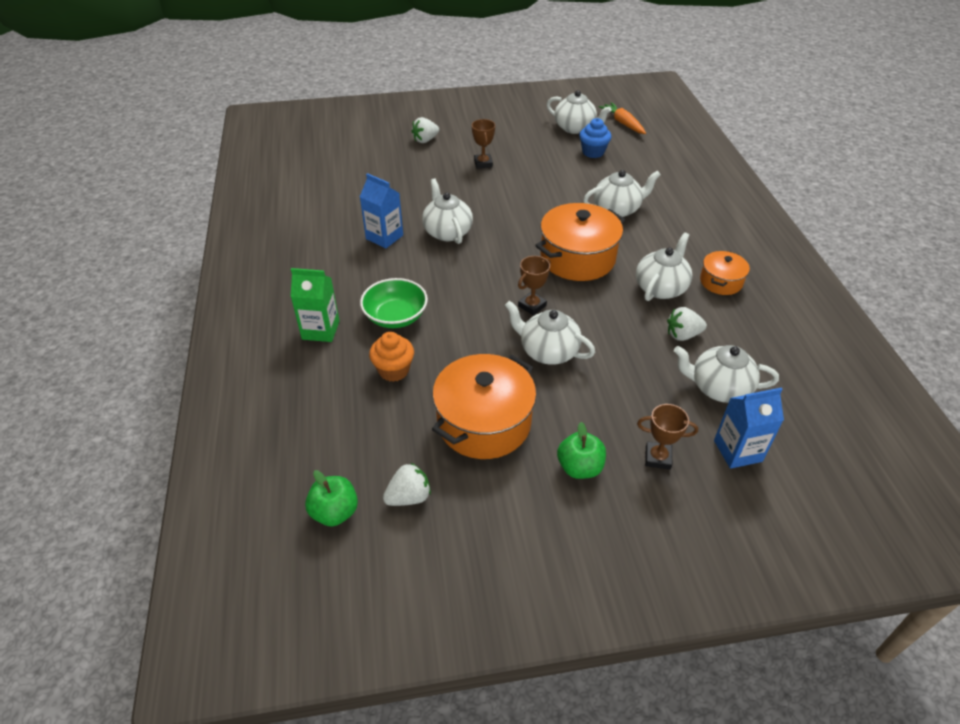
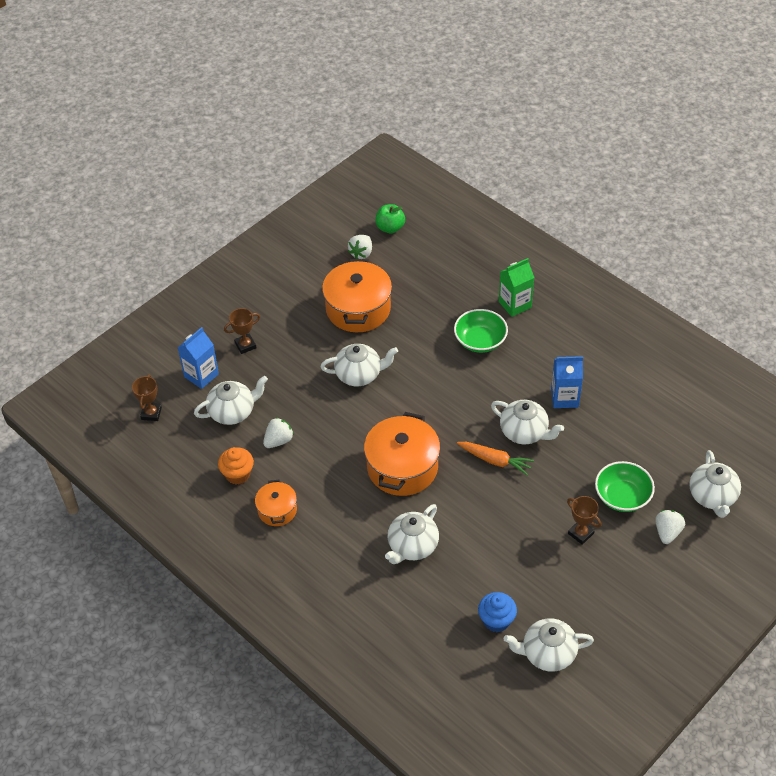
camera: 145 degrees right, 5 degrees up
(394, 370) = (441, 307): orange cupcake -> orange cupcake (238, 474)
(428, 167) = (622, 496): none -> green bowl
(532, 306) = (399, 403): brown trophy -> brown trophy (151, 413)
(579, 467) = (285, 316): green apple -> none
(623, 123) = (506, 698): orange carrot -> orange carrot (495, 460)
(661, 288) = (319, 476): white teapot -> white teapot (712, 497)

